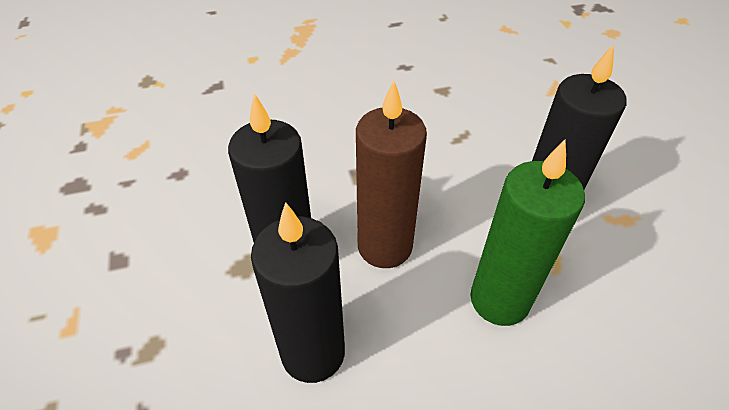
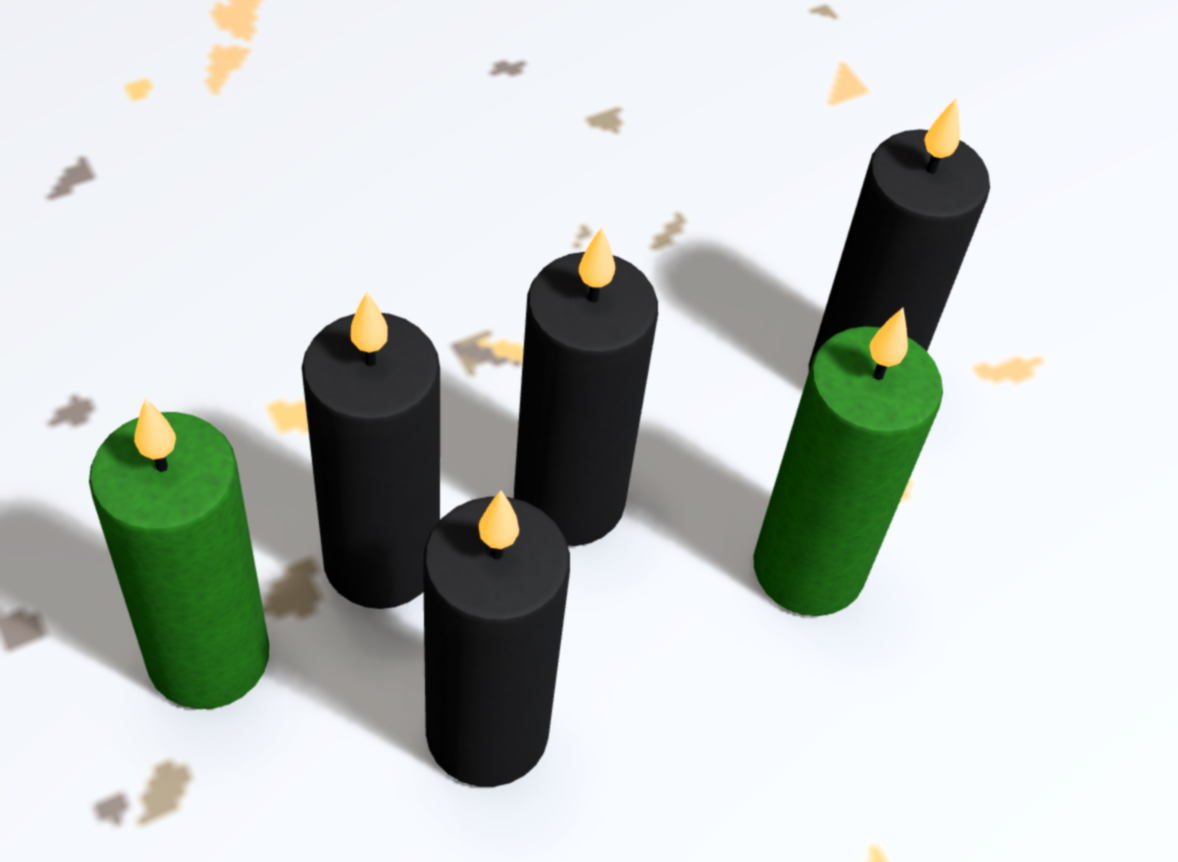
camera: 20 degrees left, 5 degrees up
(194, 289) = (208, 657): none -> green candle
(385, 246) = (569, 500): brown candle -> black candle

